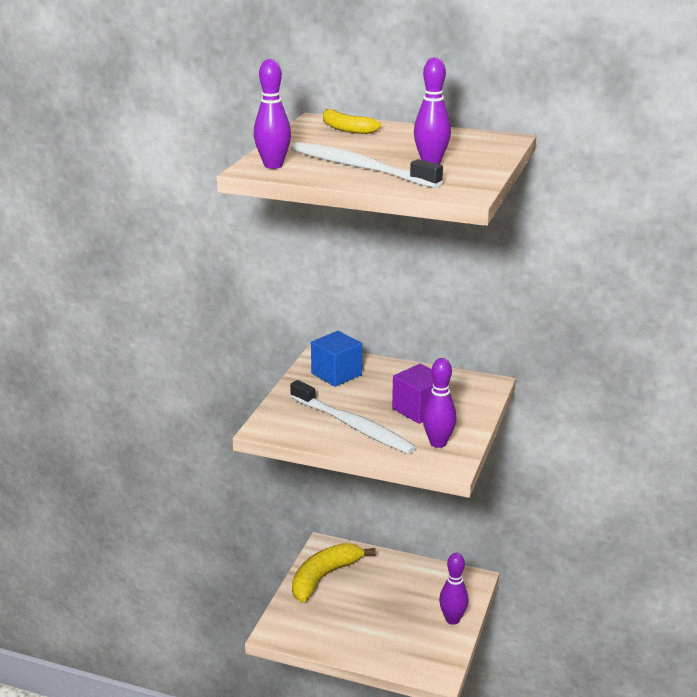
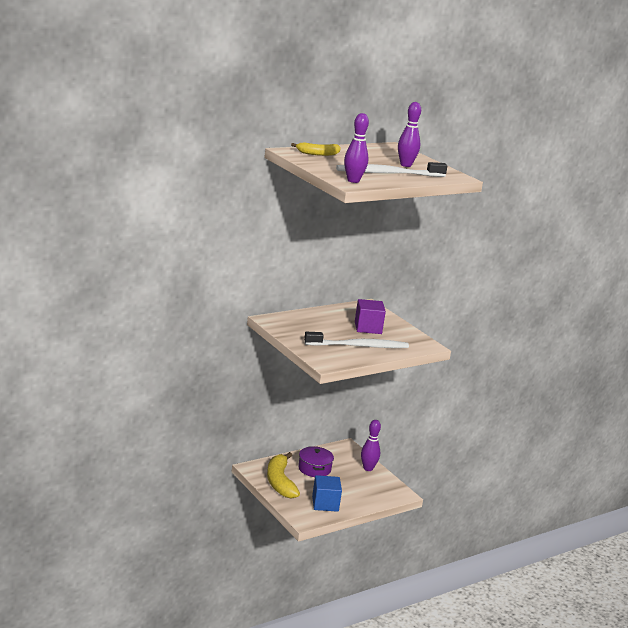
camera: 55 degrees left, 5 degrees down
(336, 374) = (297, 326): blue cube -> blue cube (325, 504)
(388, 584) = (314, 469): none -> purple pot
(438, 443) = (406, 339): purple bowling pin -> none

